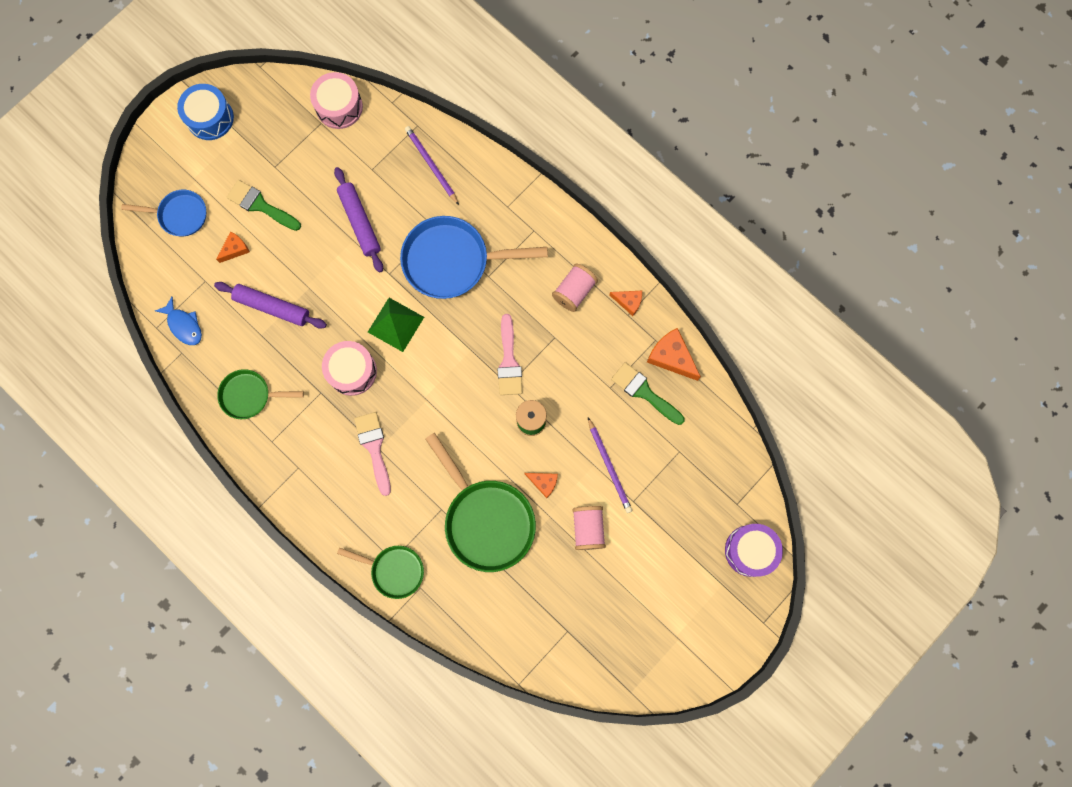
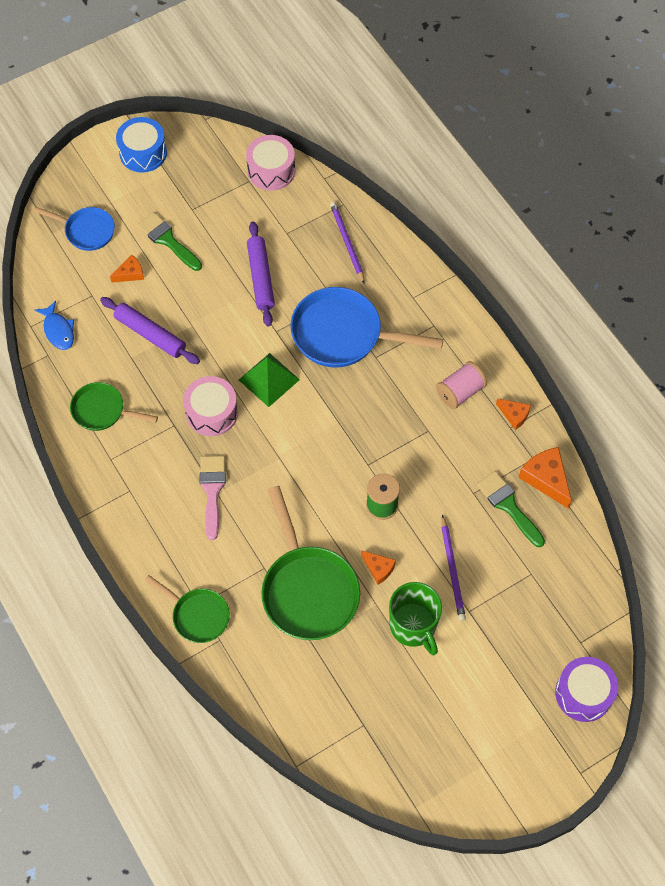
camera: 15 degrees right, 15 degrees down
(509, 361) = (374, 442): pink brush -> none
(588, 529) = (413, 626): pink spool -> green mug

